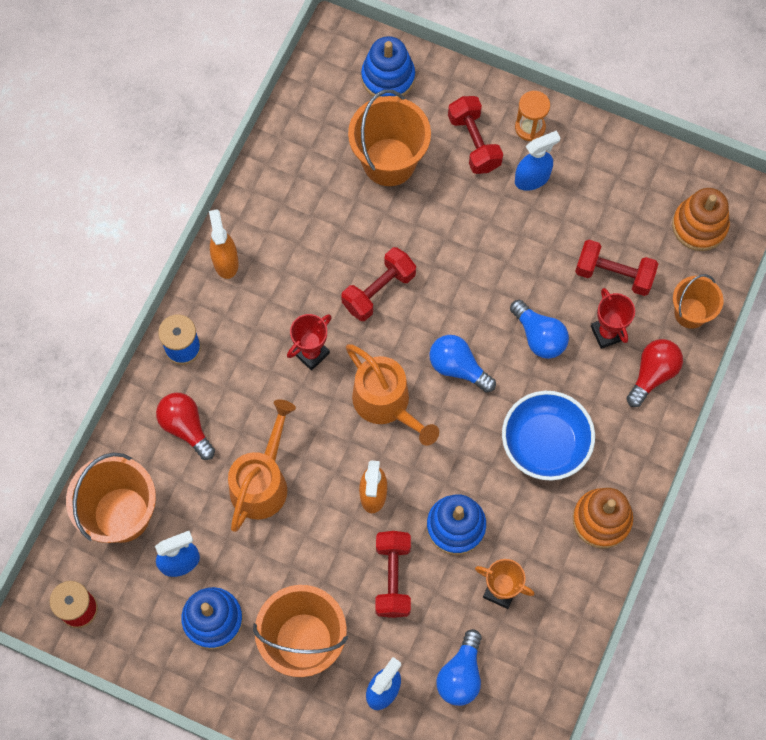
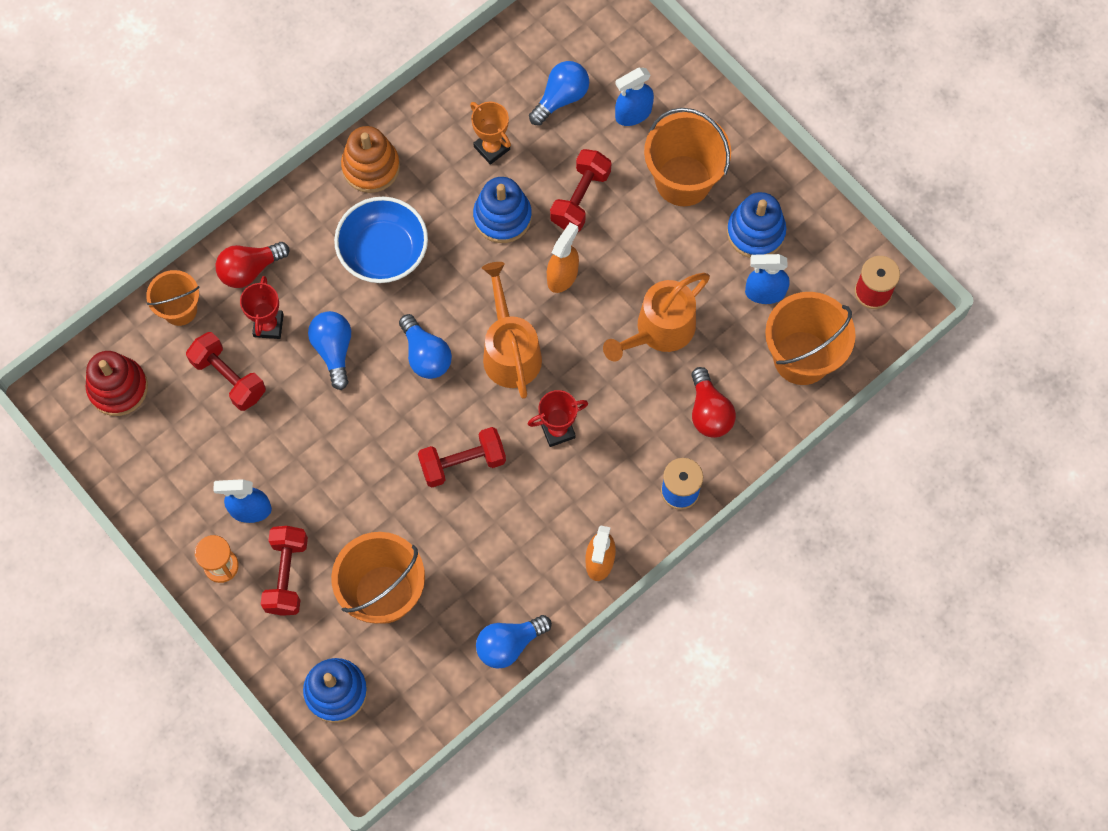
camera: 155 degrees left, 0 degrees up
(269, 167) = (509, 644): none -> blue light bulb
(699, 226) = (118, 388): orange stacking toy -> red stacking toy

